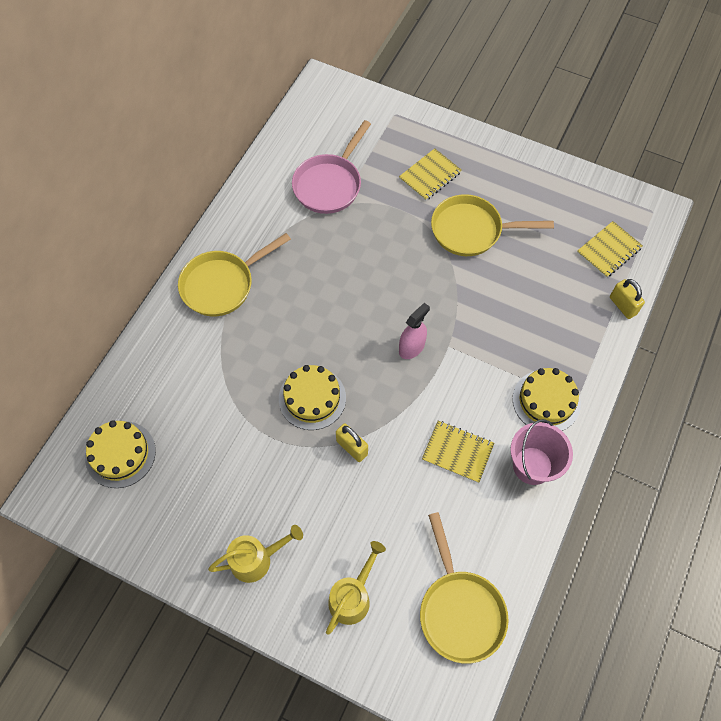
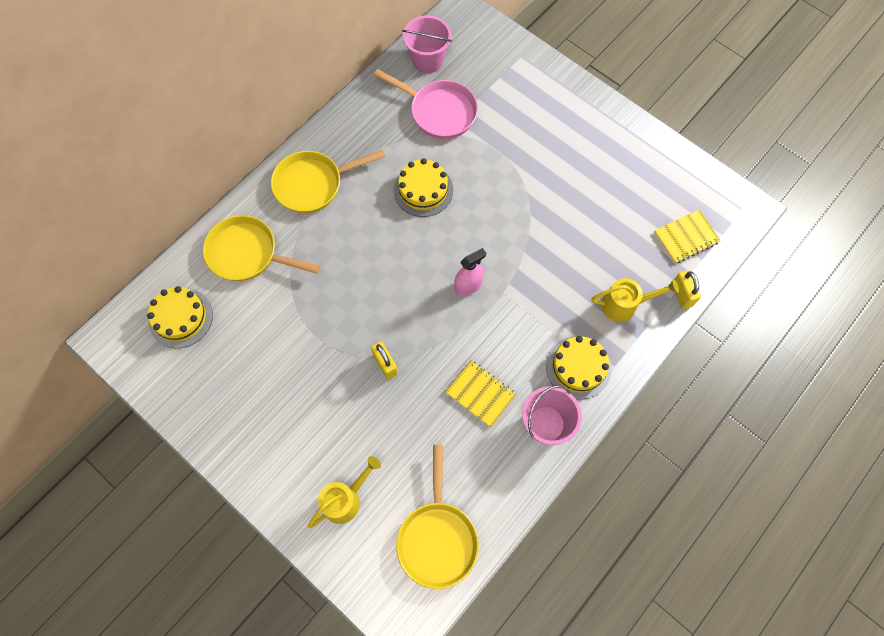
camera: 15 degrees right, 5 degrees up
(257, 559) = (272, 443): yellow watering can -> yellow watering can (625, 305)
(302, 137) = (427, 60): none -> pink bucket
(312, 398) = (363, 310): yellow cake -> yellow cake (423, 190)
(329, 184) = (439, 111): pink pan -> pink pan turned 105 degrees counterclockwise
(430, 176) = (536, 124): yellow notebook -> none
(471, 230) = (559, 187): yellow pan -> yellow pan (247, 254)

